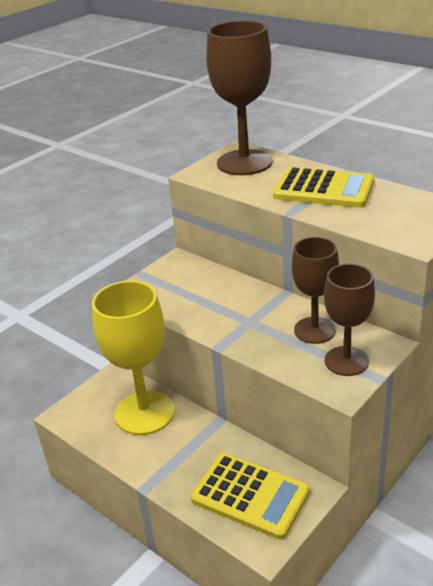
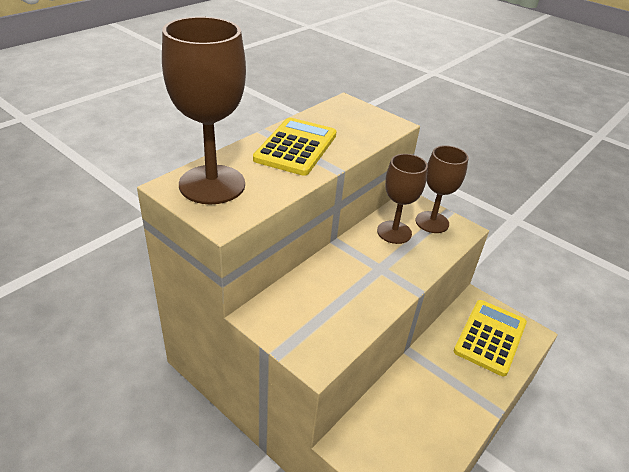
camera: 95 degrees left, 5 degrees up
(144, 413) = (403, 413): yellow goblet -> none

